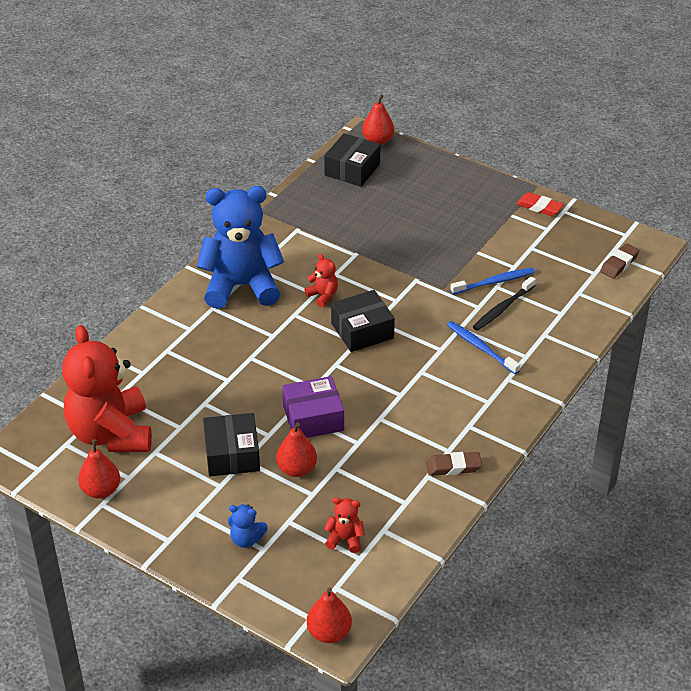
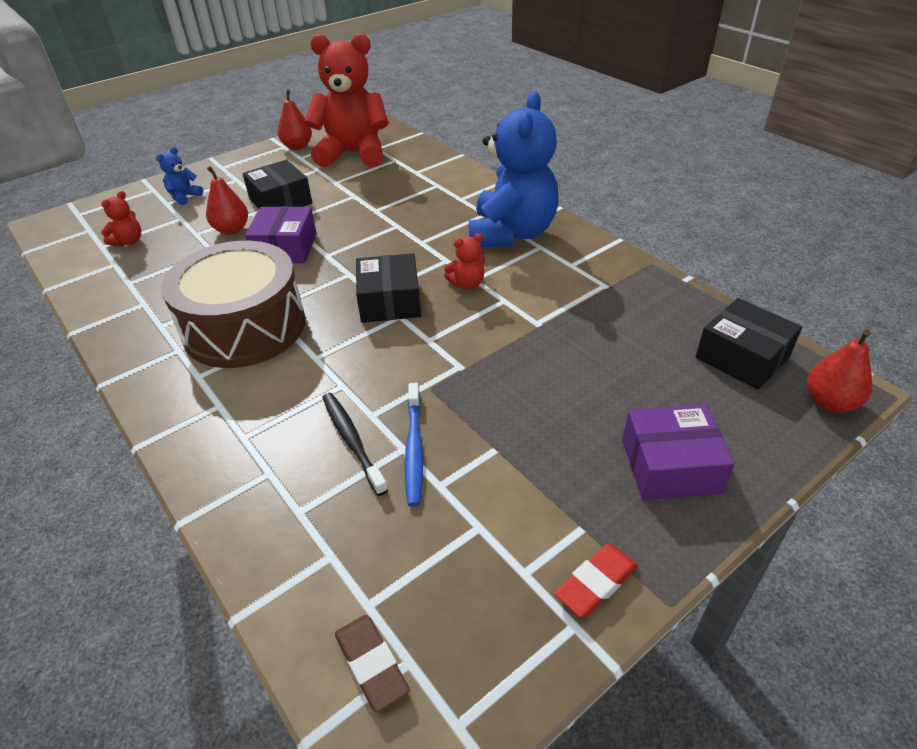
camera: 110 degrees right, 0 degrees up
(232, 454) = (280, 201): black box -> black box turned 45 degrees clockwise
(329, 633) = (53, 220): red pear -> none
(427, 399) = (244, 327): none -> brown drum
(453, 467) = (135, 323): brown eraser -> none
(455, 191) = (670, 466): none -> purple box
(480, 347) = (292, 394): blue toothbrush -> none

